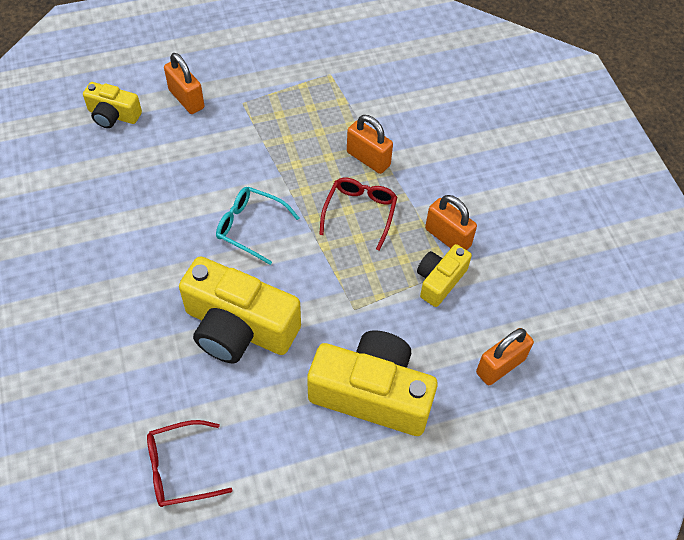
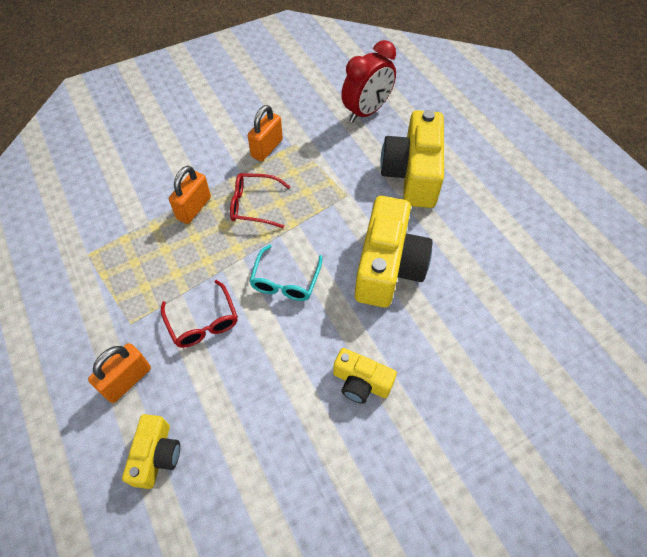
camera: 100 degrees left, 0 degrees up
(180, 468) = (518, 277): red glasses -> red glasses (203, 321)
(440, 280) = (307, 149): yellow camera -> yellow camera (361, 382)
(500, 366) = (366, 112): orange padlock -> red clock

